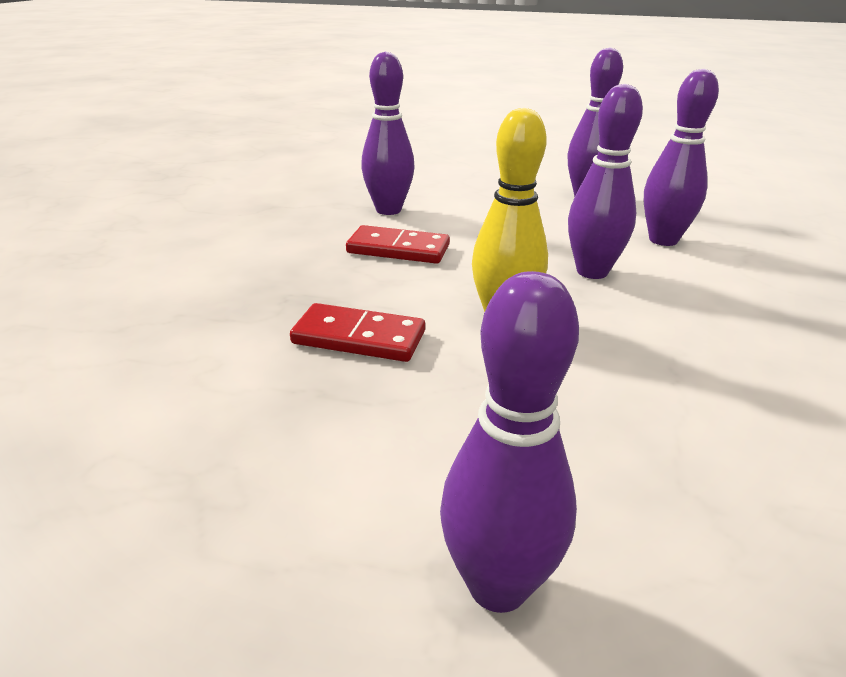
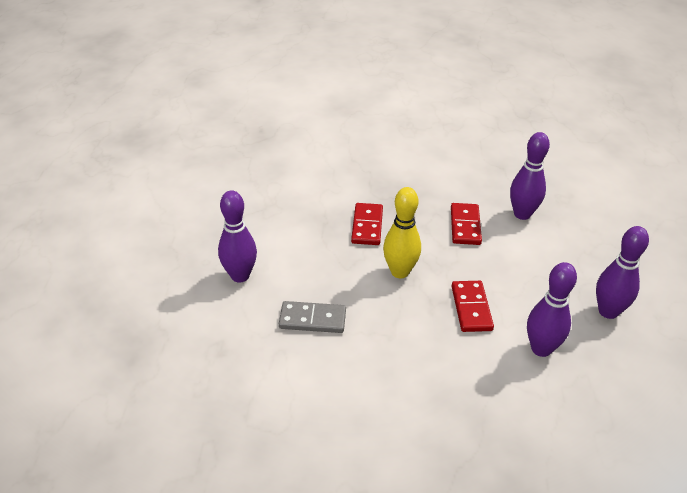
camera: 80 degrees right, 10 degrees up
(592, 272) = (471, 308): purple bowling pin -> red domino
(657, 446) = (312, 319): none -> grey domino

